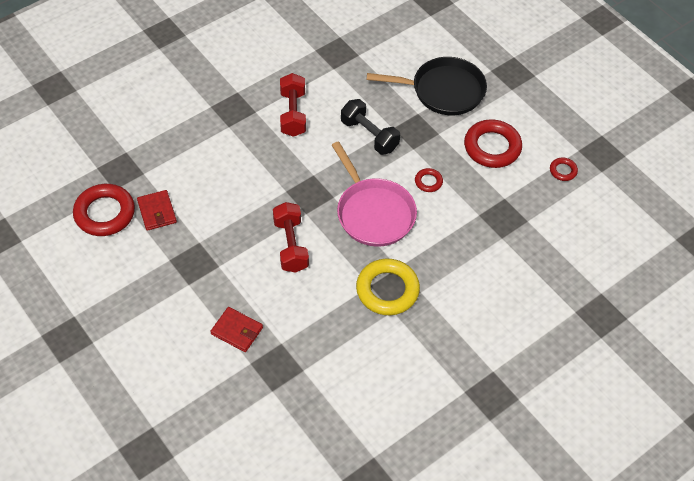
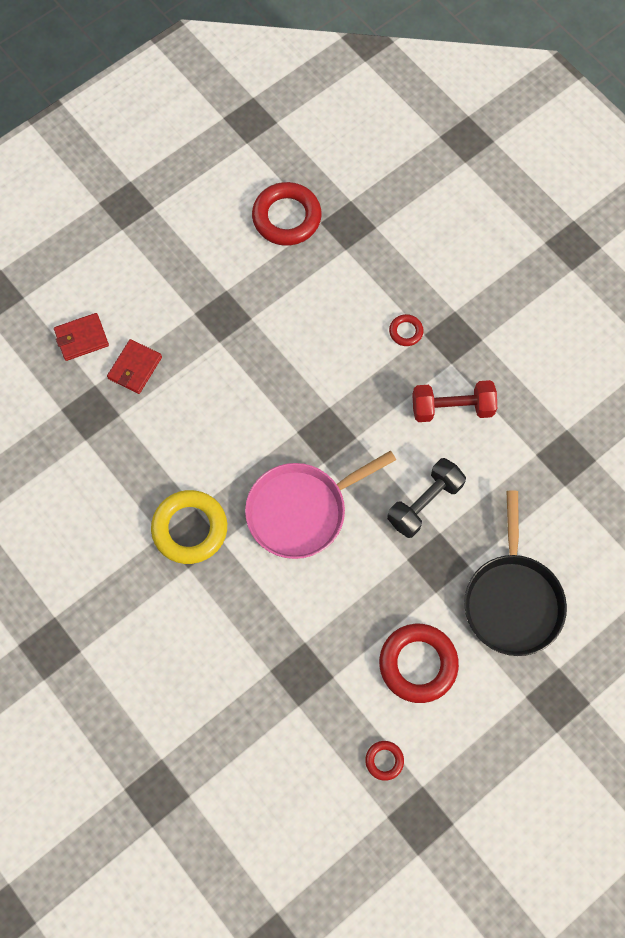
camera: 90 degrees right, 15 degrees up
(157, 212) = (291, 270): red wallet -> red wallet (81, 338)
(291, 245) = (250, 417): red dumbbell -> none
(428, 182) = (354, 578): red ring -> red ring (406, 331)

